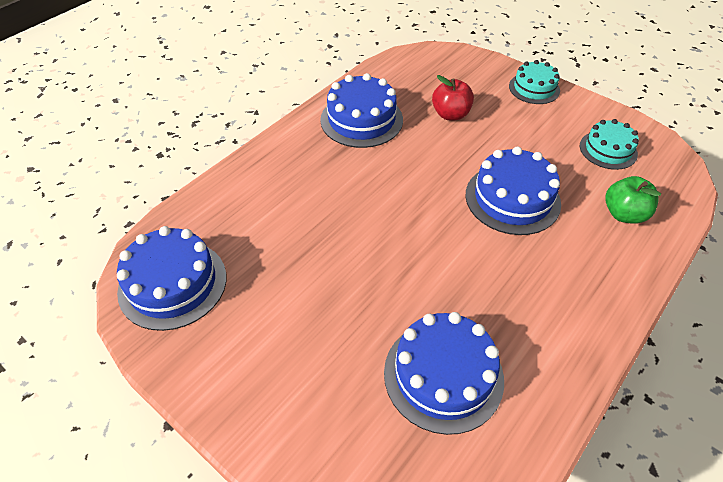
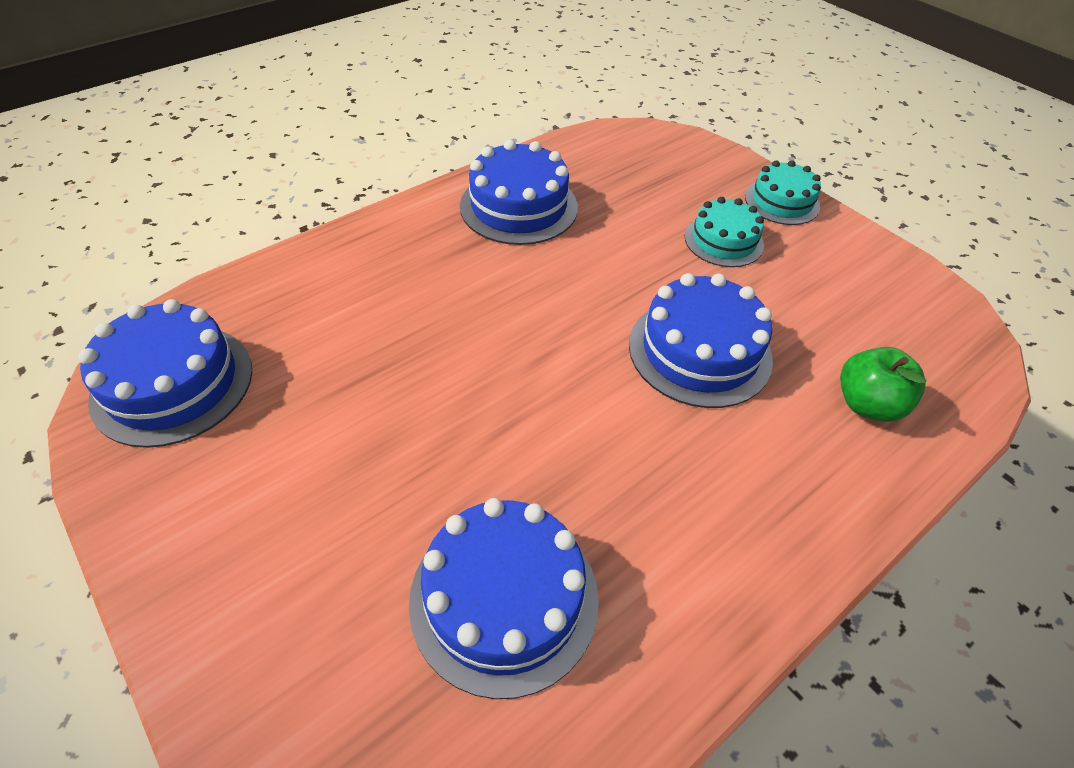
camera: 10 degrees right, 0 degrees up
(450, 114) = (647, 219): red apple -> none
(608, 150) = (869, 305): turquoise cake -> turquoise cake (723, 241)

